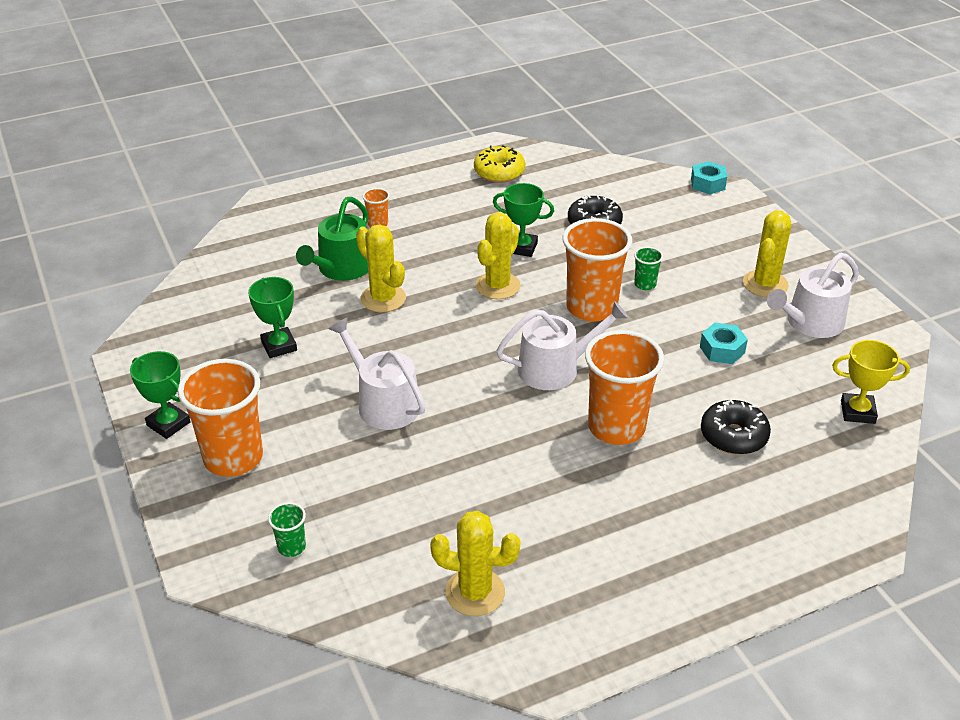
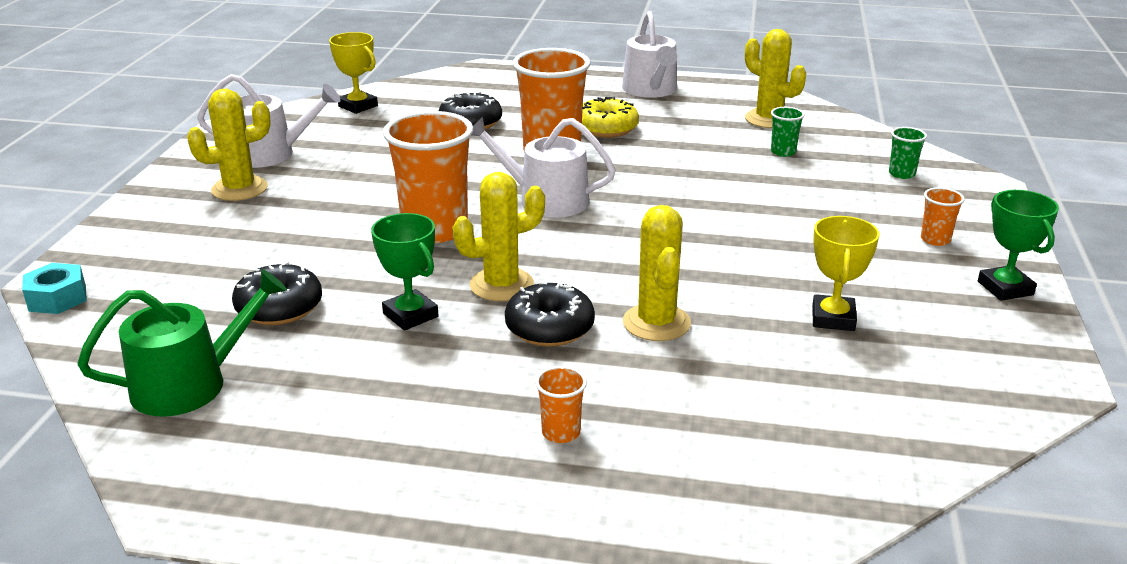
camera: 145 degrees left, 10 degrees down
(233, 458) = (935, 239): orange cup -> orange cup, size x0.44
(279, 346) = (833, 318): green trophy -> yellow trophy
(341, 269) = (680, 383): green watering can -> green watering can (191, 384)
(383, 403) = (747, 230): white watering can -> white watering can (651, 90)
(439, 271) = (549, 328): none -> black donut
(499, 172) = (264, 443): yellow donut -> yellow donut (606, 128)
(645, 284) = (346, 229): green cup -> green cup (783, 152)
(722, 350) = (378, 163): turquoise nut -> none

